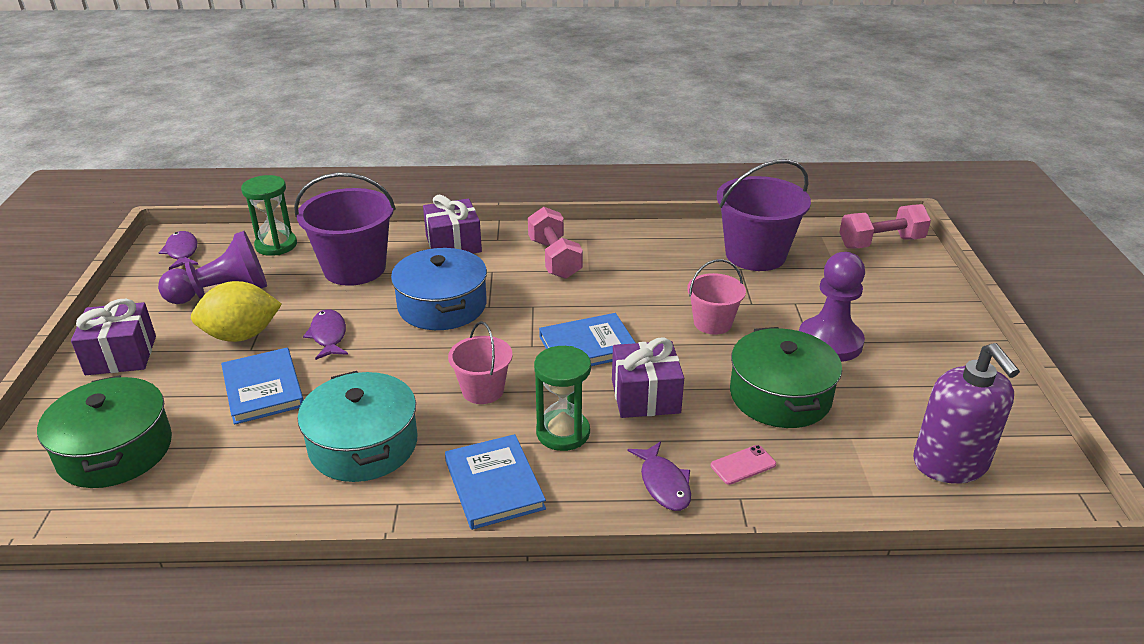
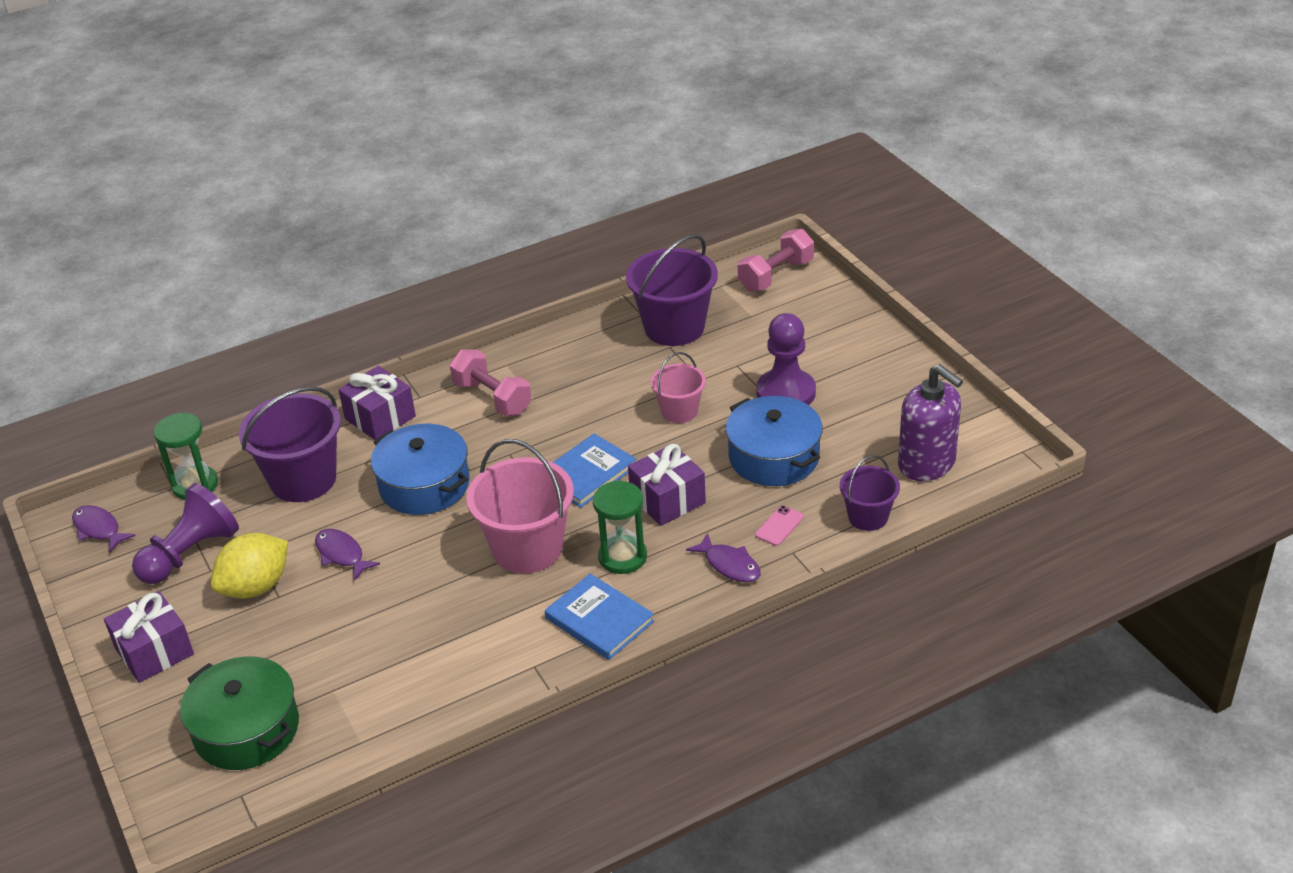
camera: 25 degrees left, 5 degrees up
(263, 389) = (328, 625): blue book -> none
(363, 445) = (464, 634): turquoise pot -> none
(482, 390) = (527, 548): pink bucket -> pink bucket, size x1.76
(780, 396) = (774, 457): green pot -> blue pot
(849, 494) = (868, 517): none -> purple bucket

